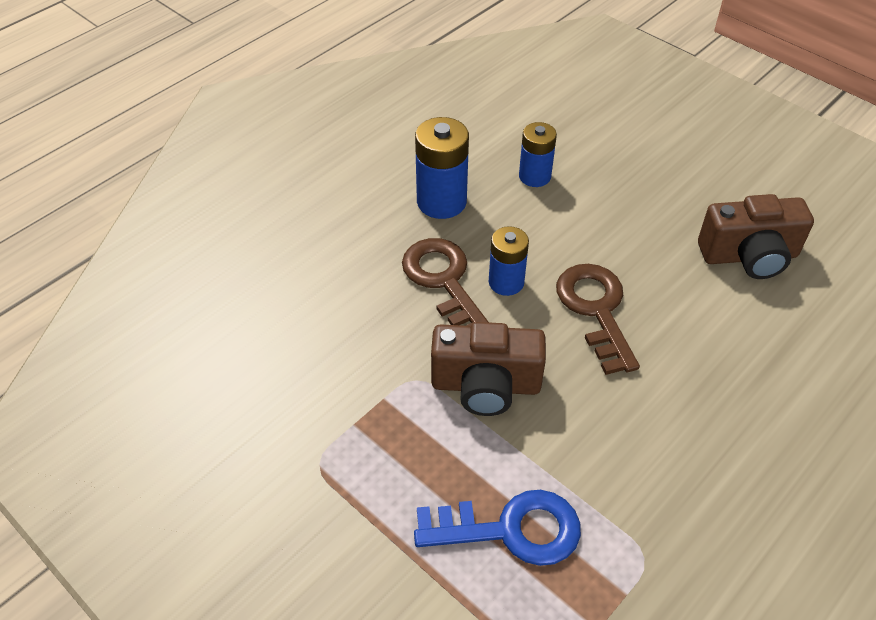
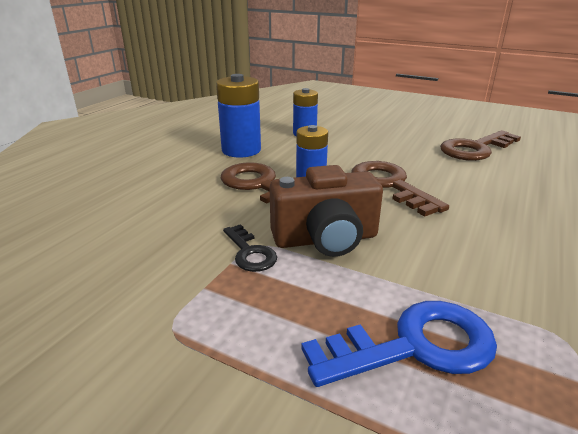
camera: 15 degrees left, 20 degrees down
(405, 388) = (250, 252): none -> black key
(749, 256) = (475, 149): brown camera -> brown key

